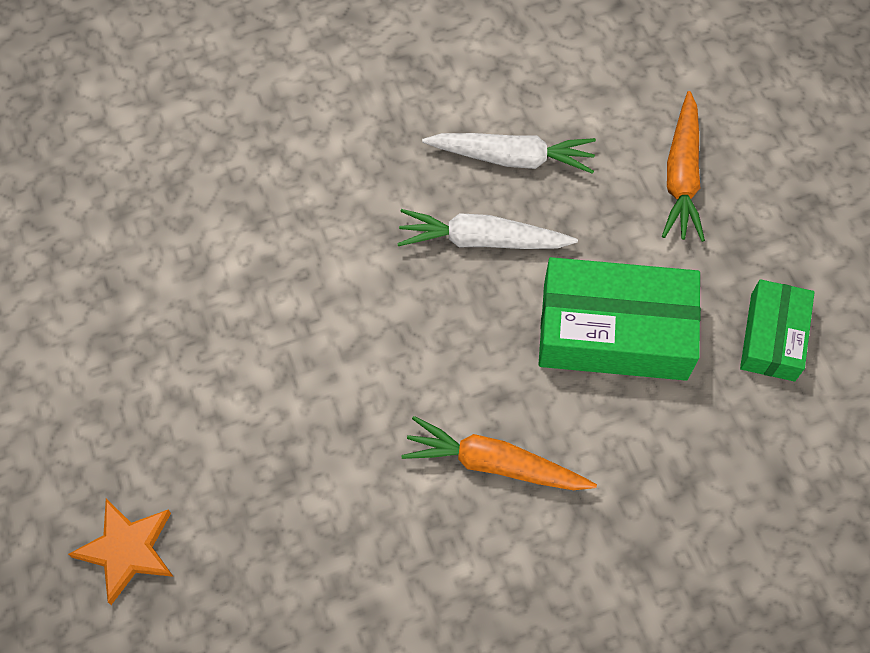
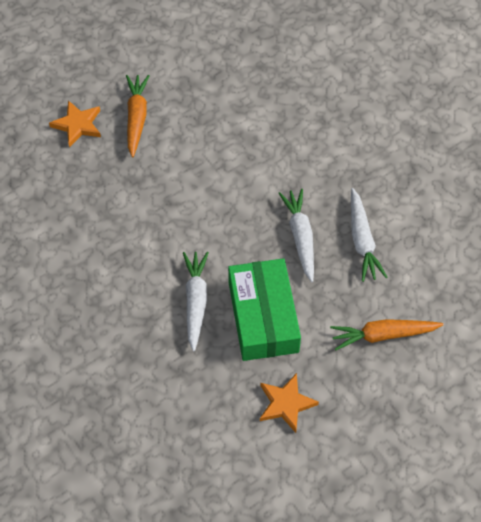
camera: 75 degrees right, 5 degrees down
(494, 464) = (164, 273): orange carrot -> orange carrot (136, 118)
(562, 426) = (195, 301): none -> white carrot
(772, 337) = (286, 404): green box -> orange star

